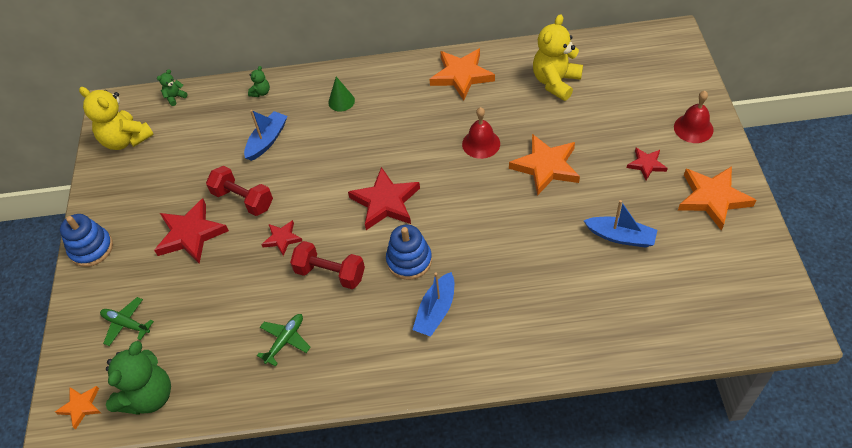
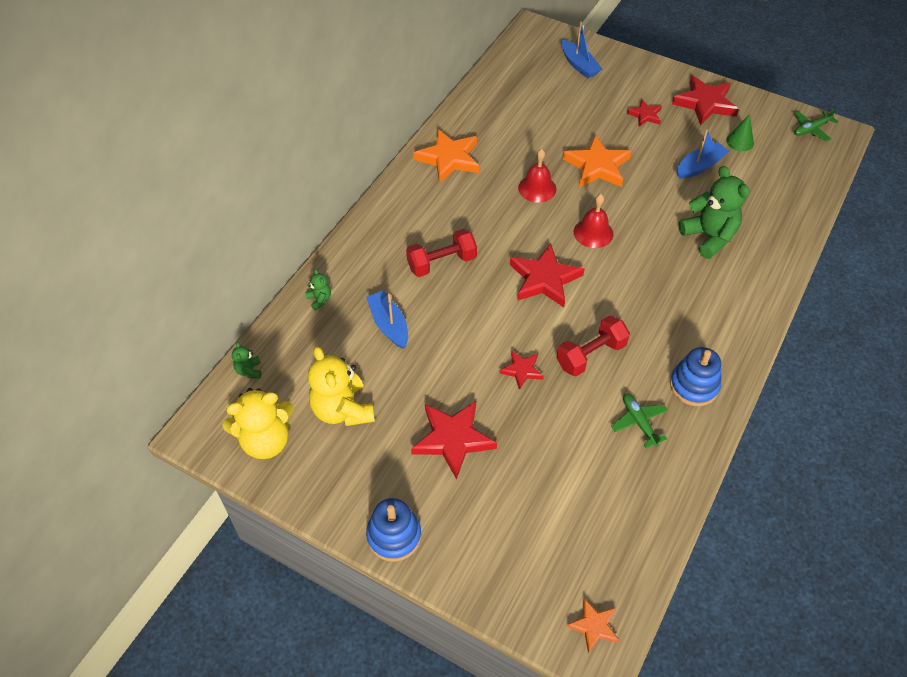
camera: 60 degrees left, 0 degrees up
(126, 324) = (521, 543): green plane -> green plane (811, 129)
(149, 396) = (623, 559): green teddy bear -> green teddy bear (709, 237)
(243, 199) = (447, 377): red dumbbell -> red dumbbell (441, 263)
(341, 101) = (395, 248): green cone -> green cone (740, 141)
(409, 260) = (621, 296): blue stacking toy -> blue stacking toy (694, 385)
(436, 311) = (685, 306): blue boat -> blue boat (579, 65)
(555, 82) = (515, 112): yellow teddy bear -> yellow teddy bear (342, 410)
(693, 128) = (633, 74): red bell -> red bell (593, 233)
(713, 198) = (705, 103): orange star -> red star

